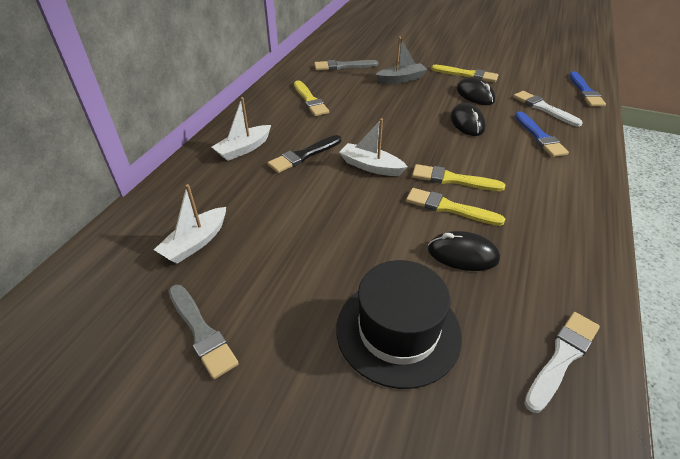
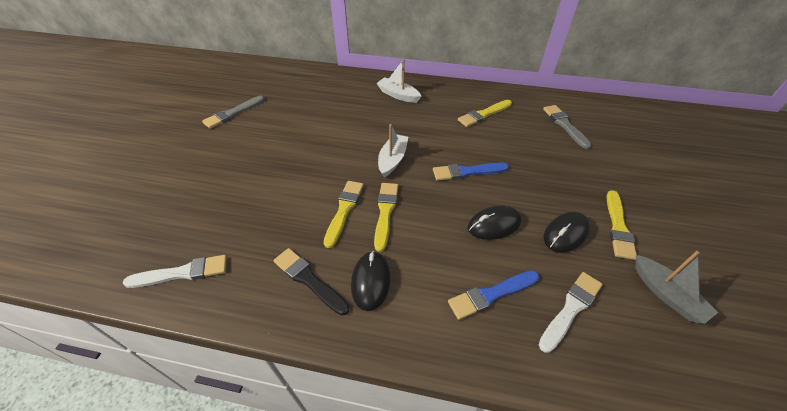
camera: 80 degrees right, 5 degrees up
(196, 242) = (299, 97): white boat -> none
(304, 155) = (398, 123): black brush -> black brush (309, 280)
(398, 331) = (221, 186): black hat -> none
(401, 79) = (564, 168): grey boat -> grey boat (666, 294)
(462, 254) = (288, 218): black mouse -> black mouse (371, 281)
(562, 357) = (182, 273): white brush -> white brush turned 45 degrees counterclockwise
(585, 92) = (664, 380): blue brush -> blue brush (467, 172)

